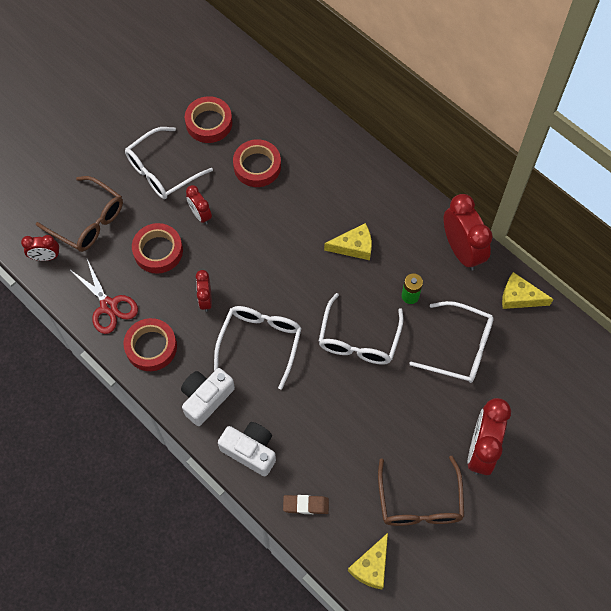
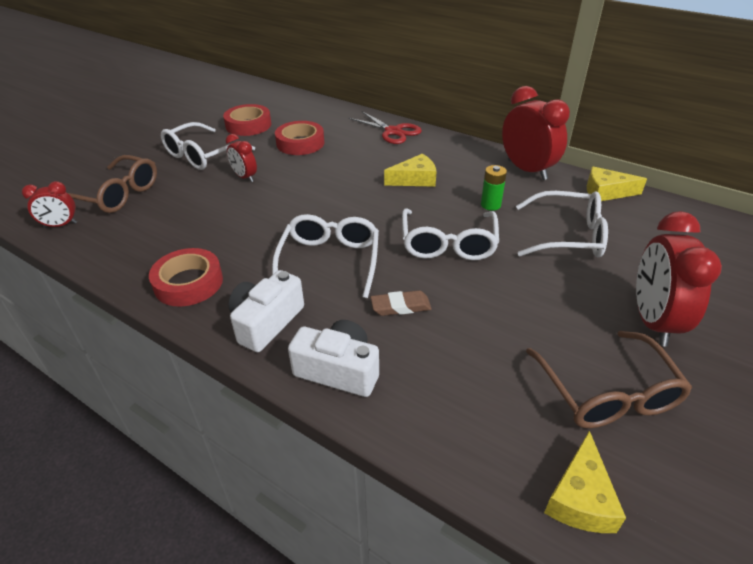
camera: 10 degrees left, 25 degrees down
(108, 306) = (134, 254): red scissors -> red scissors (393, 131)
(158, 251) = (198, 206): red tape -> none
(205, 299) = (256, 235): red clock -> none
(306, 505) = (440, 425): brown eraser -> brown eraser (400, 306)

